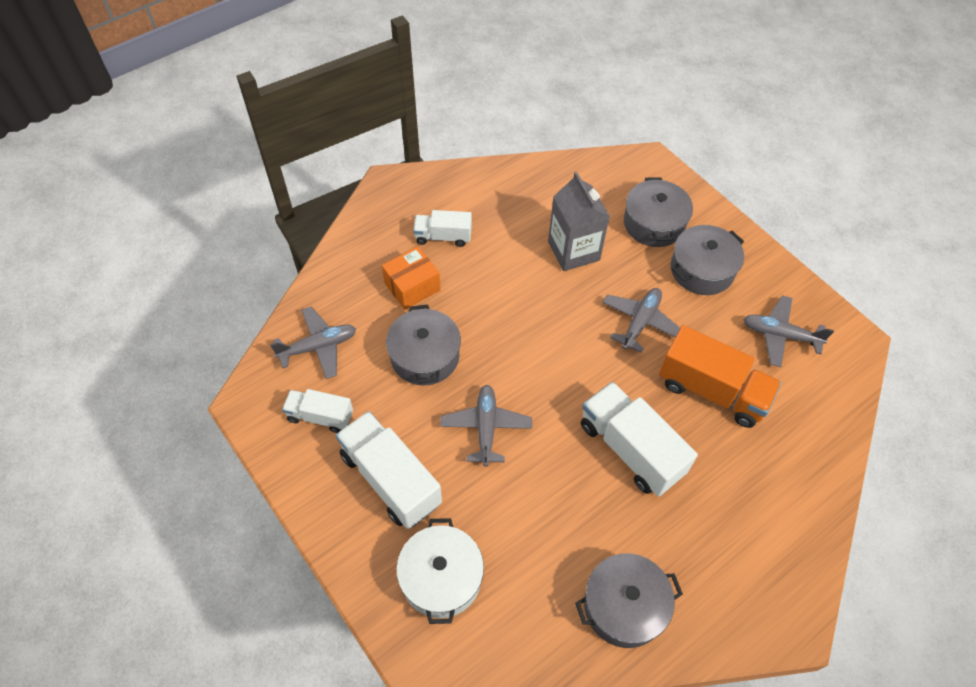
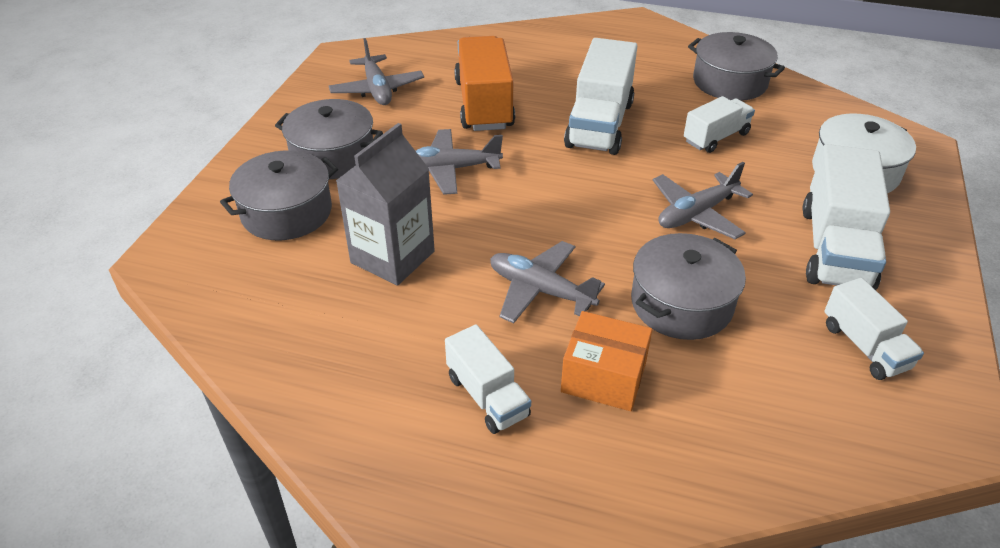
camera: 125 degrees left, 15 degrees down
(318, 347) = (799, 415): grey plane -> grey plane (540, 290)
(555, 517) = (716, 137): none -> white truck

